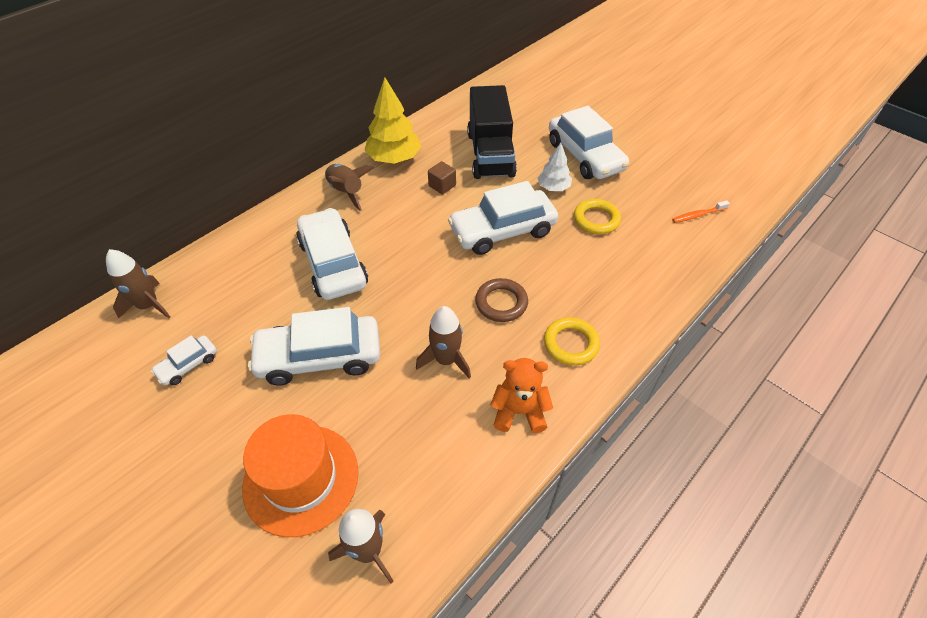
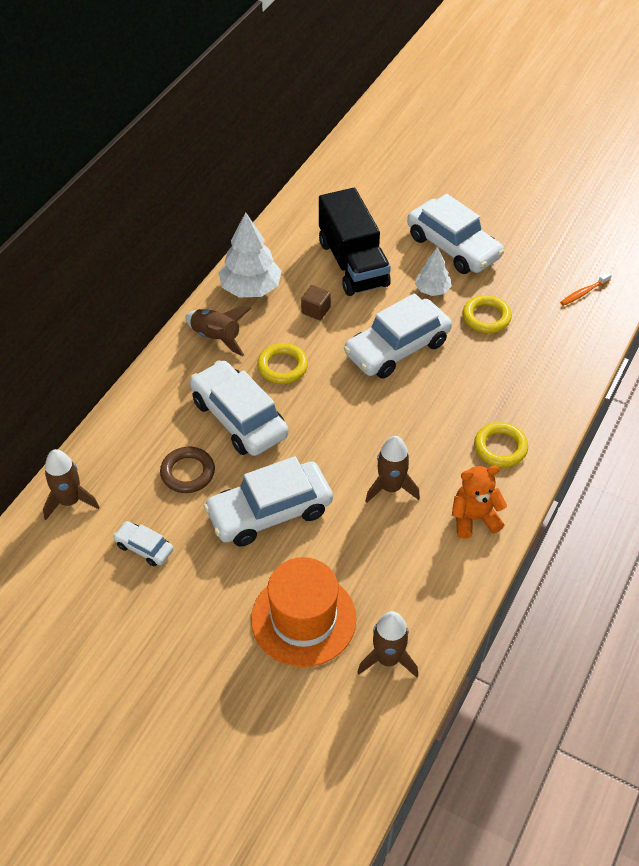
camera: 15 degrees left, 0 degrees up
(188, 365) = (144, 548): white car -> white car turned 90 degrees clockwise
(392, 227) = (282, 366): none -> yellow ring
(394, 158) = (251, 288): yellow tree -> white tree
(501, 303) = (422, 422): brown ring -> brown ring (188, 472)

